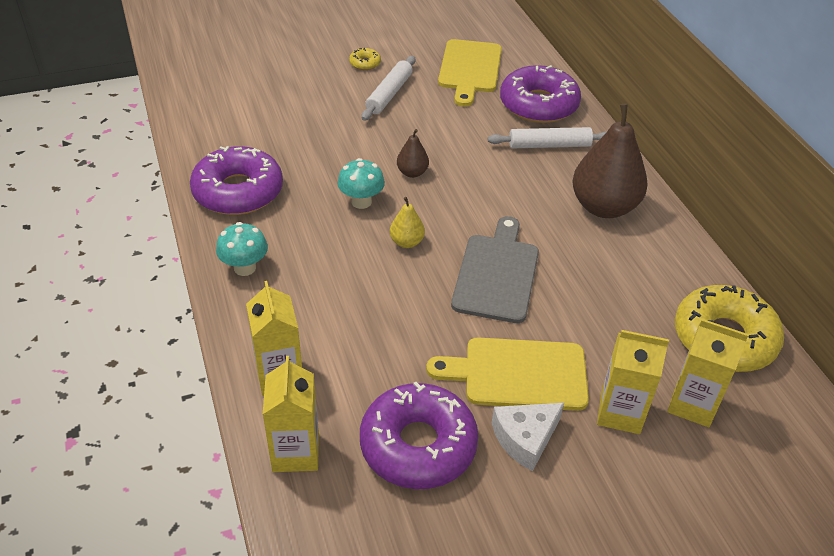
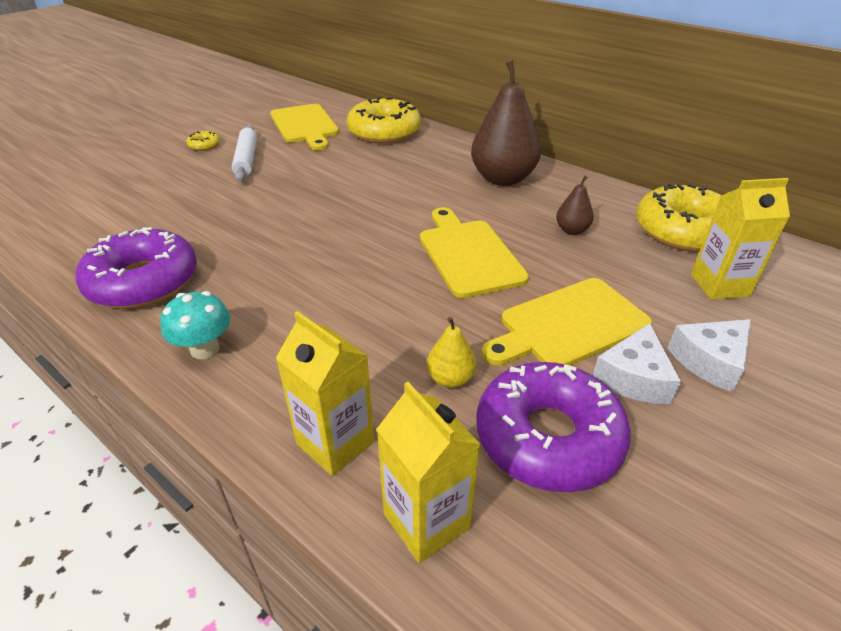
camera: 30 degrees left, 5 degrees down
(361, 202) = (289, 245): turquoise mushroom -> none
(407, 242) = (363, 261): yellow pear -> yellow pear (450, 378)
(412, 173) = (319, 207): brown pear -> brown pear (572, 230)
(497, 274) = (469, 254): grey cutting board -> yellow cutting board
(538, 105) = (384, 132): purple donut -> yellow donut
(549, 145) = (419, 154): white rolling pin -> none
(603, 459) = (710, 361): none -> white cheese
(620, 413) = (679, 317): yellow carton -> none

